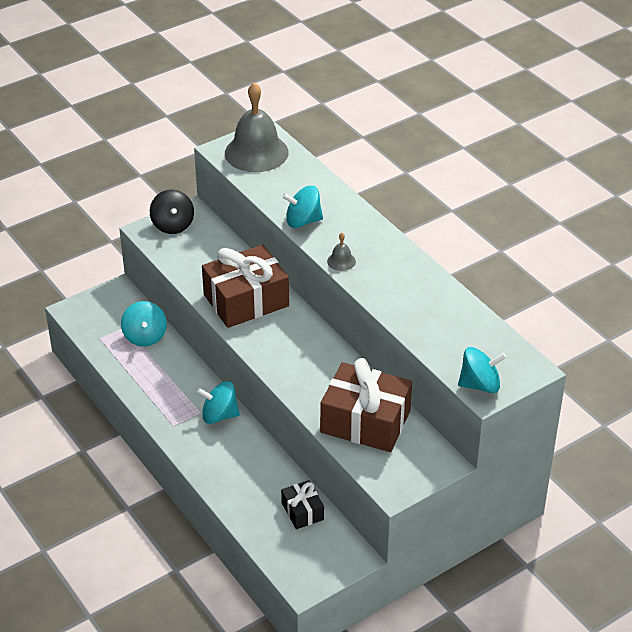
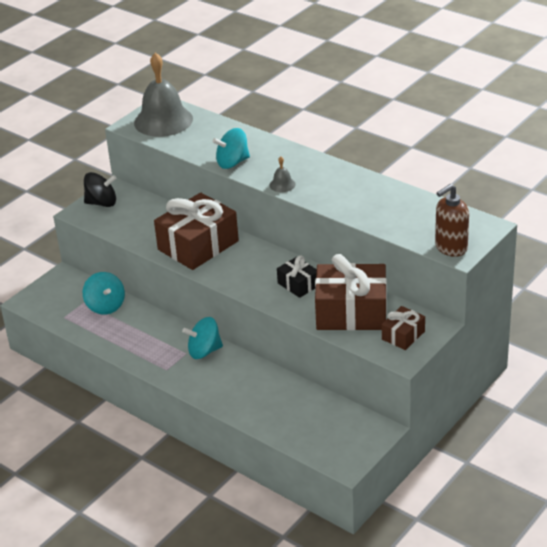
camera: 15 degrees left, 5 degrees down
(173, 225) = (102, 203): black spinning top -> black spinning top turned 60 degrees counterclockwise
(302, 511) = (316, 407): black gift -> black gift (298, 284)
(406, 464) = (403, 335): none -> brown gift
(480, 385) = (450, 248): turquoise spinning top -> brown soap dispenser

